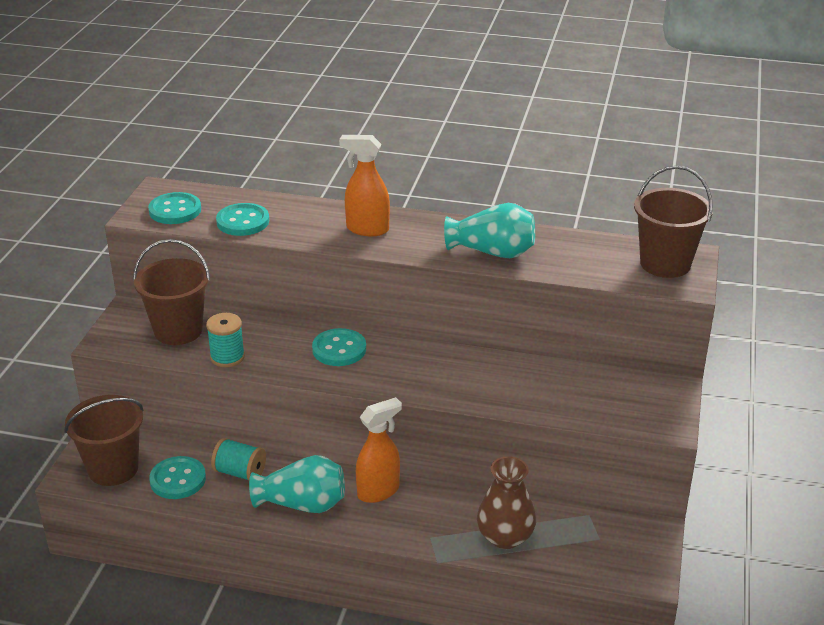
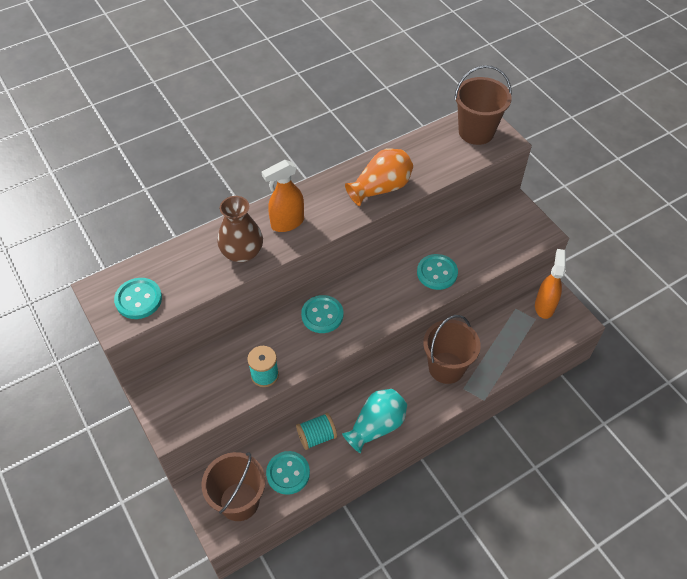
camera: 45 degrees left, 20 degrees up
(178, 330) = (206, 380): brown bucket -> brown bucket (446, 367)
(243, 221) = (199, 274): turquoise button -> turquoise button (437, 273)
(378, 491) = (404, 382): orange spray bottle -> orange spray bottle (544, 306)
(492, 252) = (381, 188): turquoise vase -> orange vase
(505, 537) = (495, 356): brown vase -> brown vase (242, 252)

